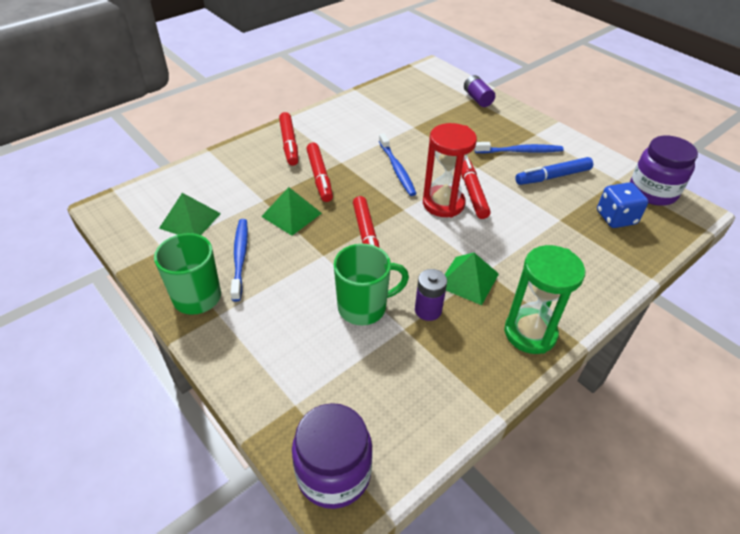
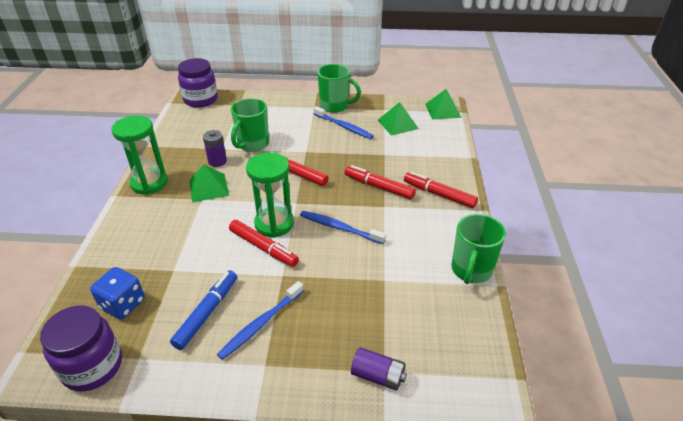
camera: 135 degrees right, 5 degrees down
(291, 215) = (355, 157): green pyramid -> green pyramid (442, 110)
(355, 101) = (471, 270): none -> green mug
(443, 203) = (274, 224): red hourglass -> green hourglass

